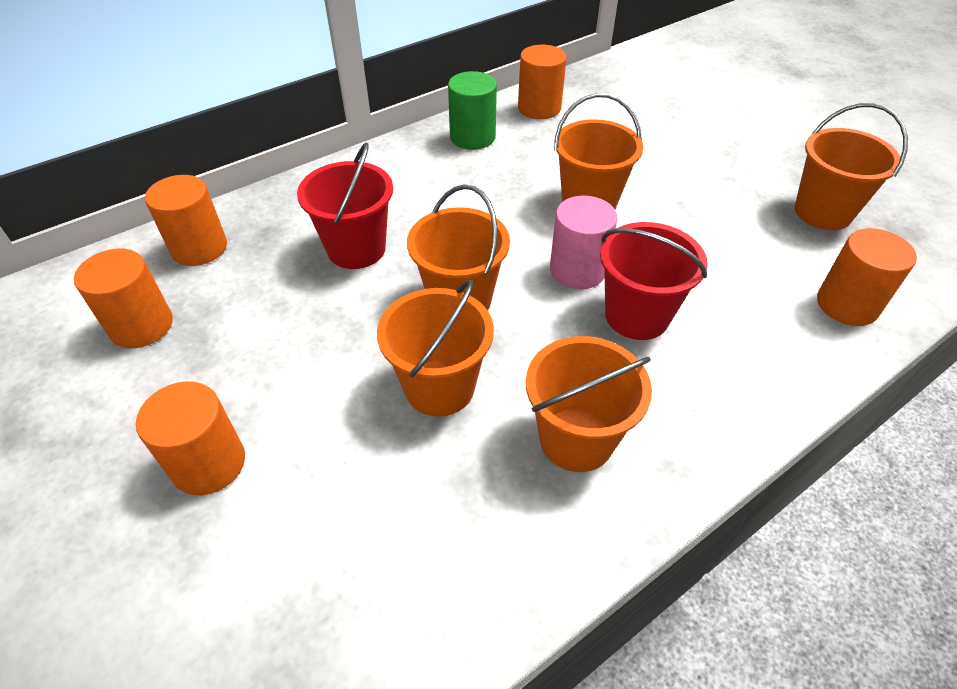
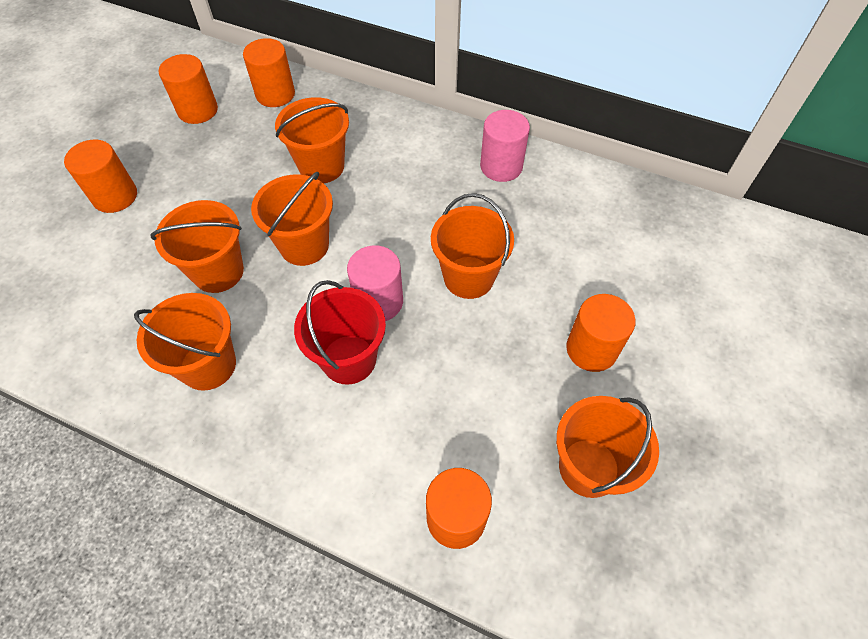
camera: 60 degrees right, 10 degrees up
(356, 249) = (321, 166): red bucket -> orange bucket
(472, 137) = (501, 166): green cylinder -> pink cylinder
(539, 108) = (582, 190): orange cylinder -> orange cylinder (591, 349)

